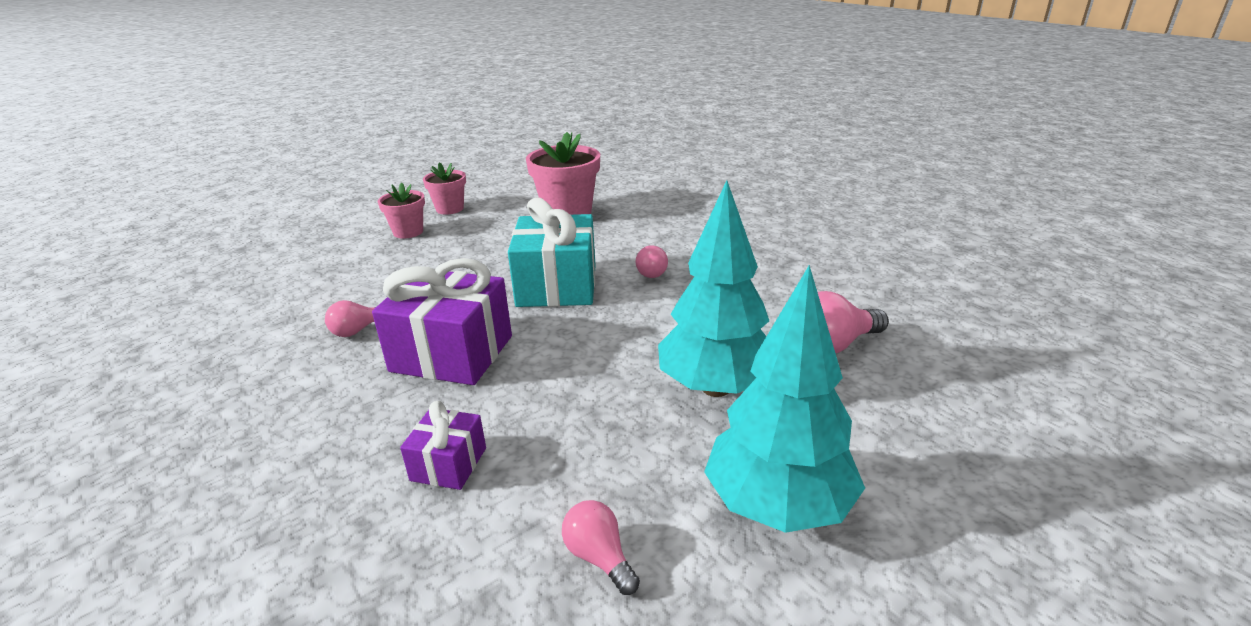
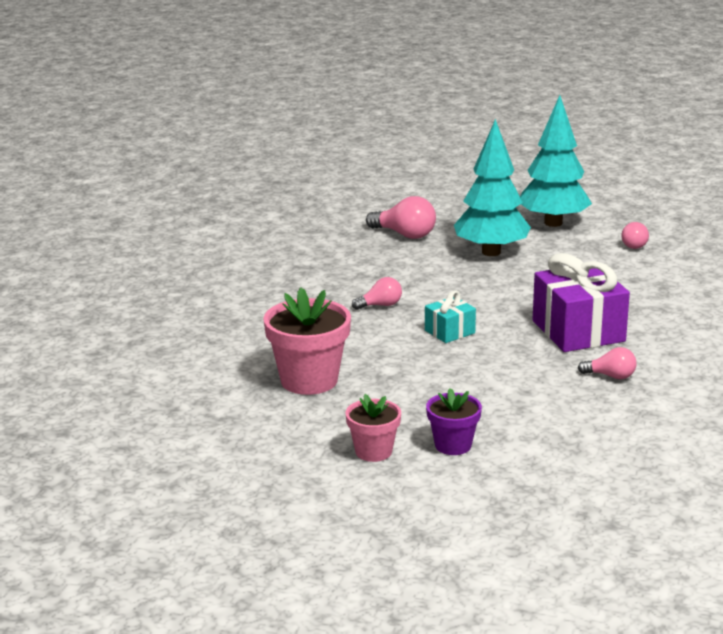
camera: 125 degrees left, 5 degrees down
(408, 232) = (453, 445): pink flower pot -> purple flower pot
(448, 464) = (649, 291): purple gift -> none
(557, 286) = (449, 332): turquoise gift -> turquoise gift, size x0.51

